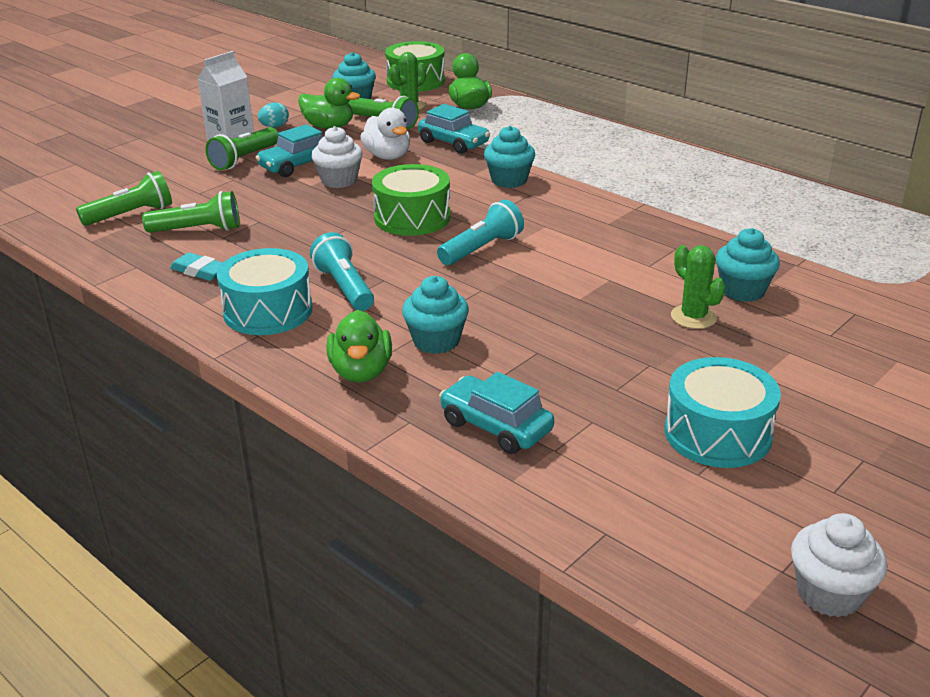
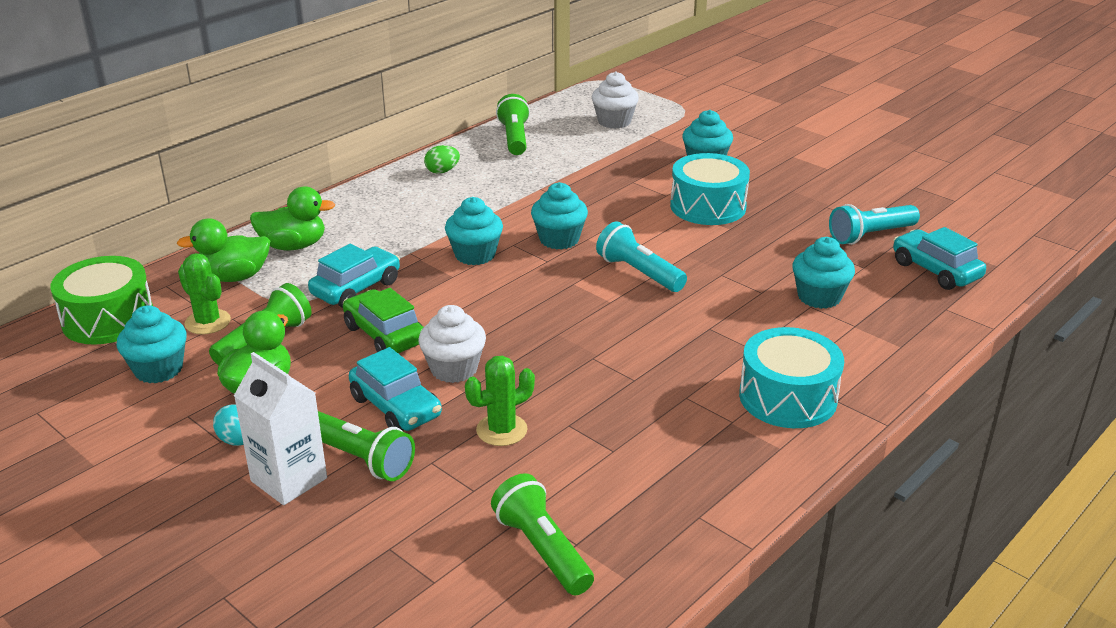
camera: 90 degrees left, 0 degrees up
(198, 230) = (593, 474): green flashlight -> green flashlight (514, 138)
(200, 271) = (706, 458): turquoise eraser -> none
(344, 287) = (729, 351): turquoise flashlight -> turquoise flashlight (870, 235)
(361, 372) = (882, 334): green duck -> green duck (293, 246)
(388, 156) = (385, 335): white duck -> green car
(412, 217) = (565, 314): green drum -> none
(496, 426) = (935, 270): turquoise car -> turquoise car turned 105 degrees clockwise
(541, 213) = (559, 239): none -> turquoise cupcake
(665, 160) = (442, 171): none -> green egg
(693, 317) = (751, 184): green cactus -> green cactus (501, 430)
(717, 433) = (906, 190): turquoise drum -> turquoise drum (708, 206)
(829, 593) = (1045, 174): white cupcake -> white cupcake (614, 121)

